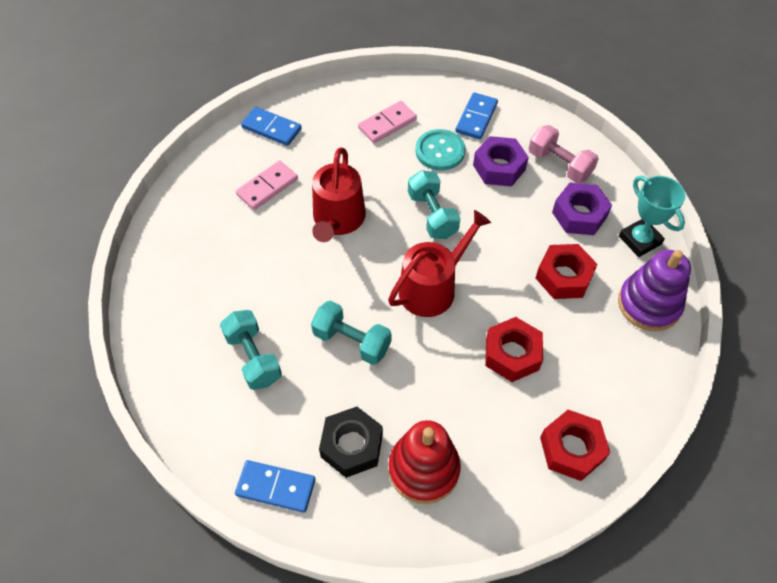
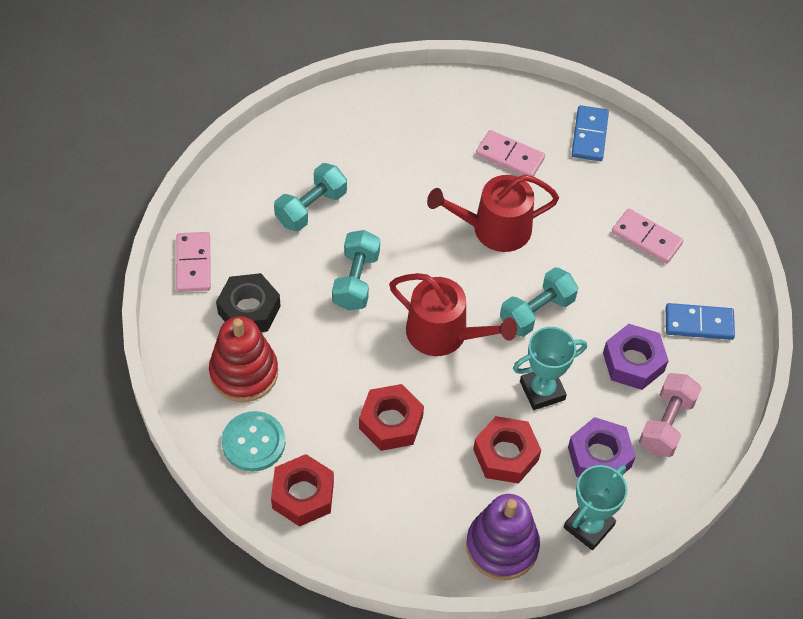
camera: 70 degrees right, 0 degrees up
(276, 487) = (193, 264): blue domino -> pink domino
(440, 151) = (630, 298): turquoise button -> turquoise button (253, 442)
(509, 234) = (542, 390): none -> turquoise trophy

